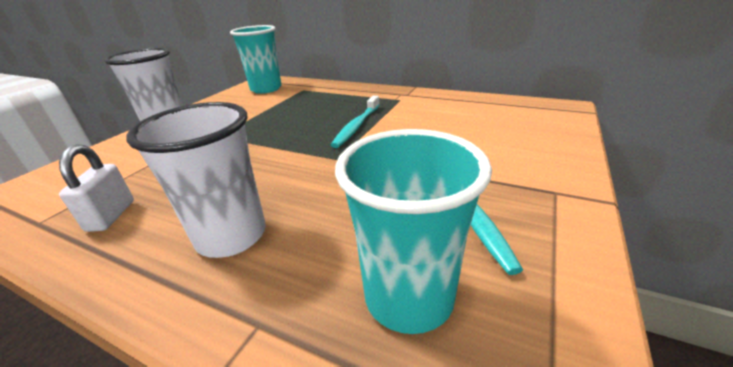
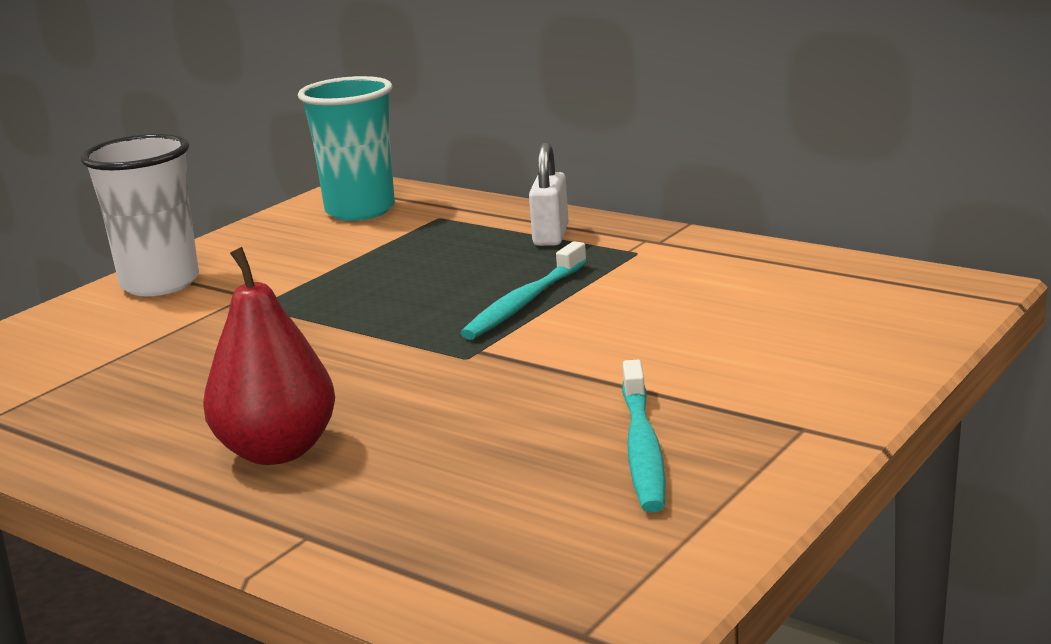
camera: 10 degrees right, 10 degrees down
(111, 216) = (95, 416): white padlock -> white padlock (550, 236)
(231, 236) = (277, 451): white cup -> red pear
(409, 297) = (502, 524): turquoise cup -> none

